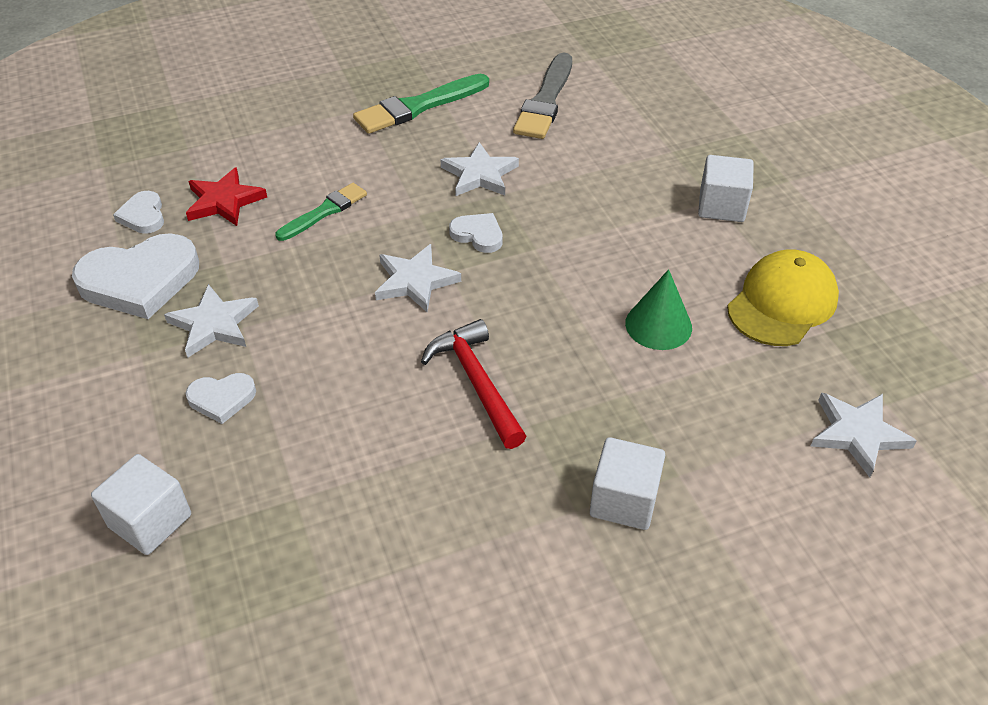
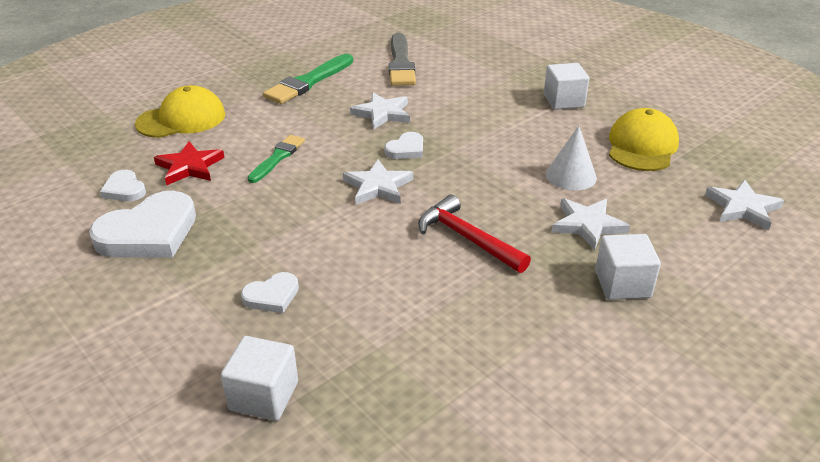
camera: 20 degrees left, 10 degrees down
(214, 324) = (233, 248): white star -> white star (587, 225)
(249, 131) = (181, 119): none -> yellow cap
(478, 235) = (406, 149): white heart -> white heart turned 120 degrees clockwise
(658, 325) = (571, 176): green cone -> white cone

